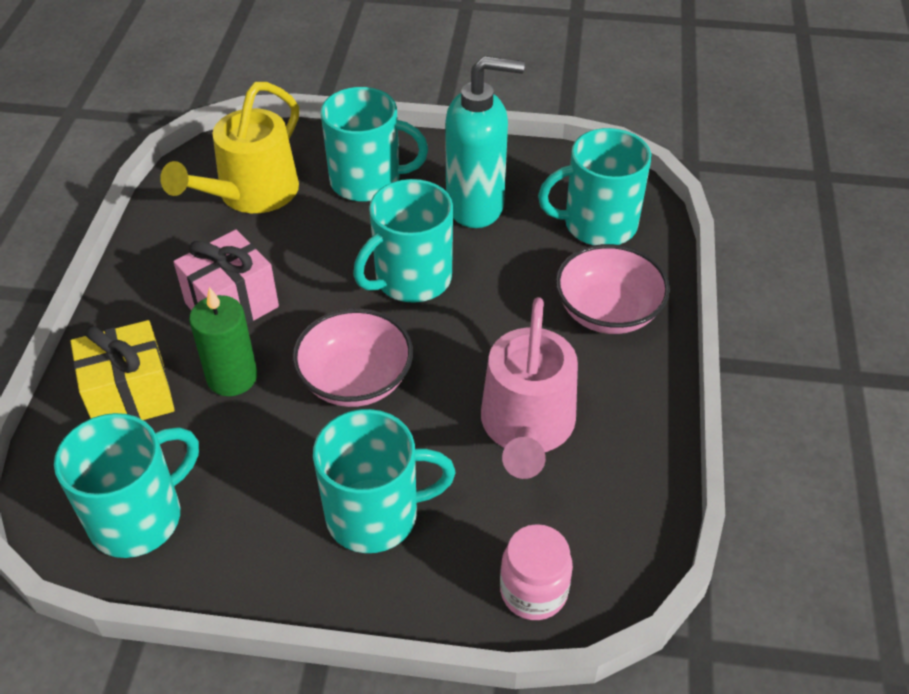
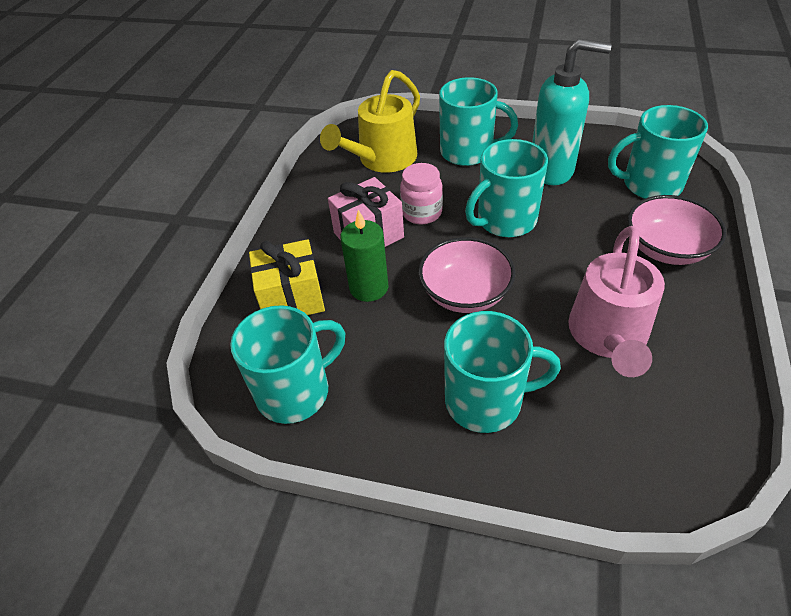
camera: 10 degrees right, 0 degrees up
(533, 591) = (628, 476): pink jar -> pink jar (422, 213)

